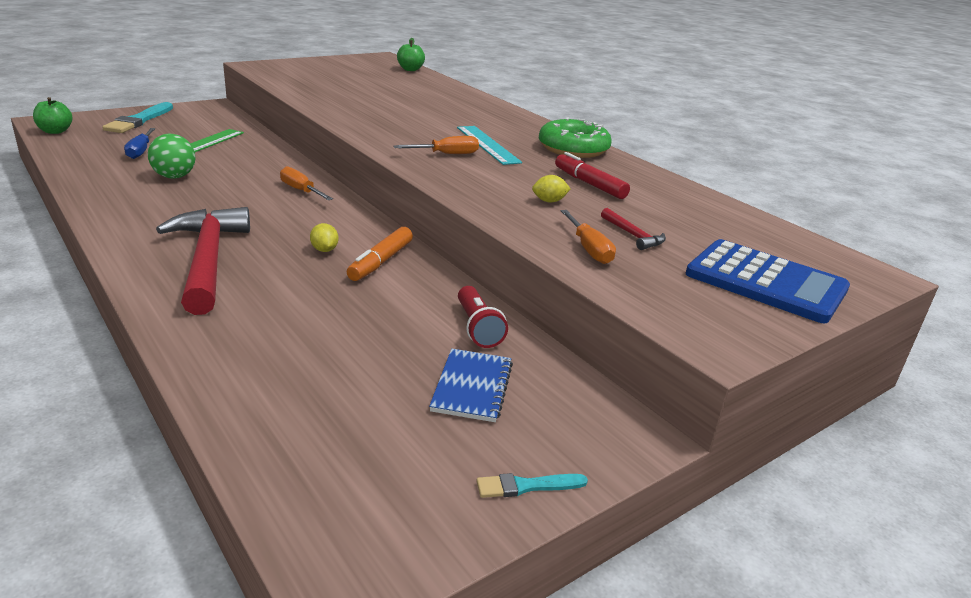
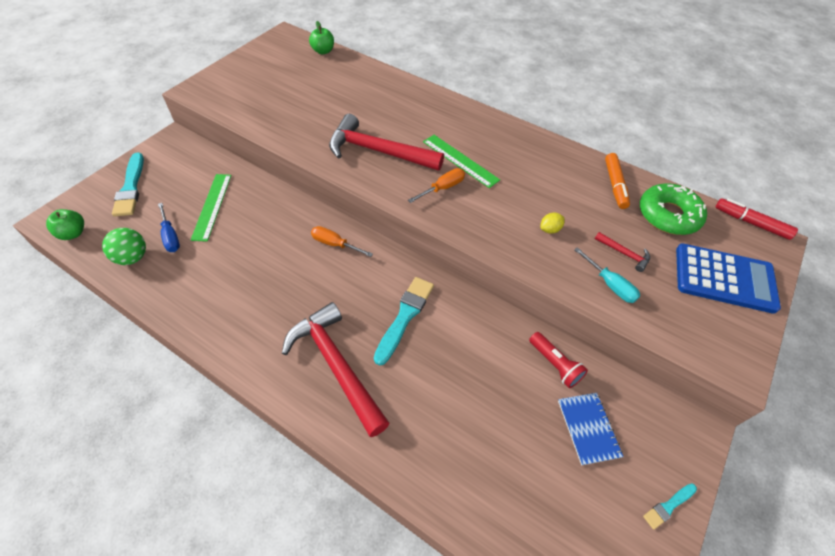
camera: 20 degrees left, 25 degrees up
(174, 177) = (227, 263): green ball -> green ball (132, 257)
(324, 250) = (405, 317): yellow lemon -> turquoise brush
(381, 262) = (450, 315): orange marker -> orange marker (615, 185)
(400, 123) = (378, 151): none -> red hammer
(487, 144) = (460, 160): turquoise ruler -> green ruler
(573, 149) = (519, 143): green donut -> green donut (668, 215)
(588, 249) = (609, 284): orange screwdriver -> turquoise screwdriver
(589, 184) = (559, 192): red marker -> red marker (751, 223)

